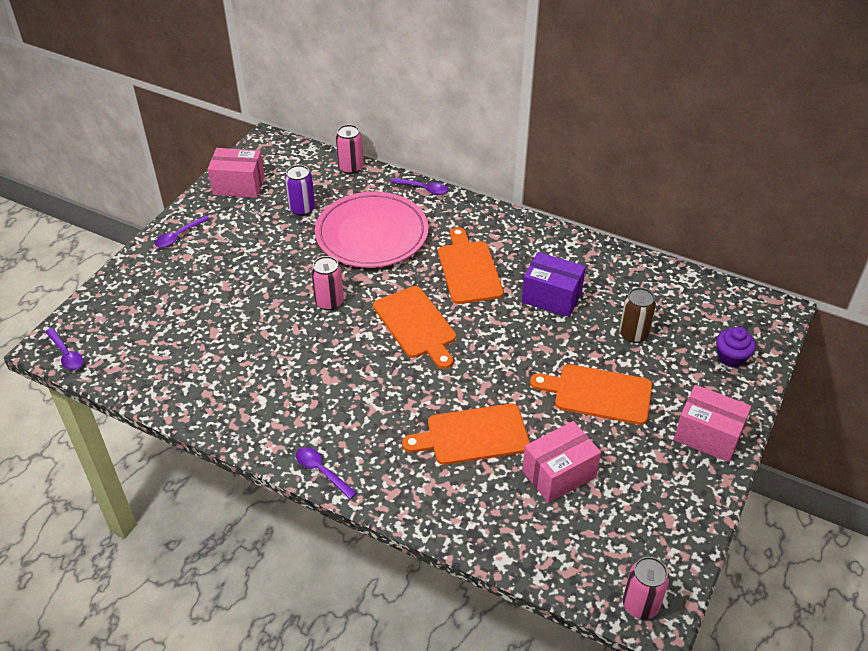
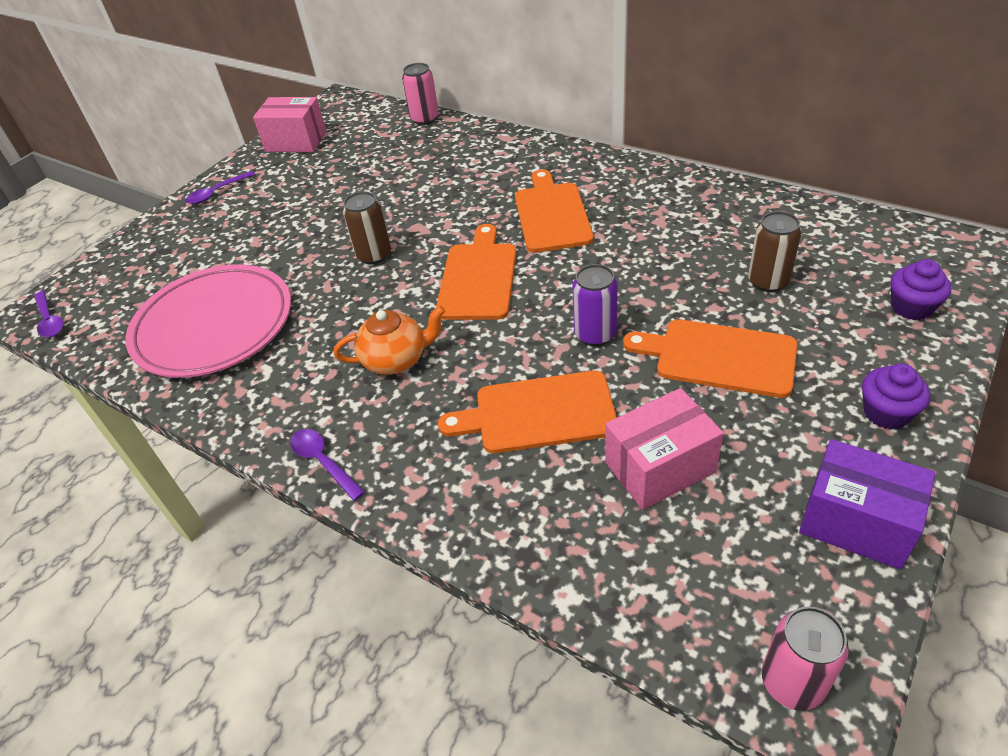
camera: 10 degrees right, 0 degrees up
(302, 209) = (362, 160): purple can -> purple can (595, 334)
(329, 302) = (374, 255): pink can -> brown can
(362, 393) = (396, 360): none -> orange teapot
(372, 234) = (438, 182): pink plate -> pink plate (214, 326)
(416, 325) = (478, 278): orange cutting board -> orange cutting board turned 150 degrees counterclockwise
(423, 189) = (506, 135): purple spoon -> none
(551, 297) = (656, 241): purple box -> purple box (856, 522)
(707, 436) = (886, 413): pink box -> purple cupcake

